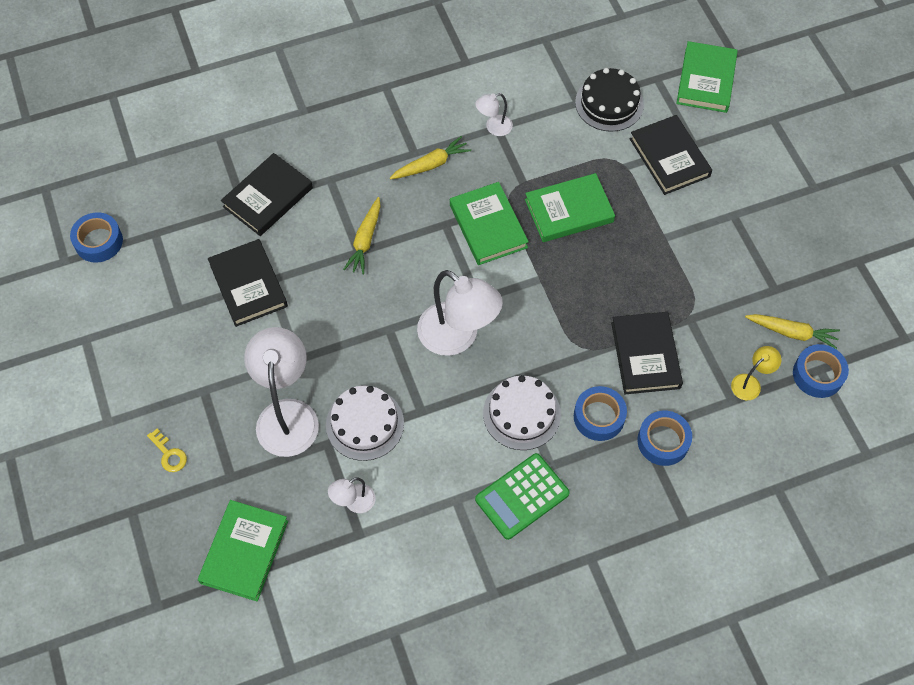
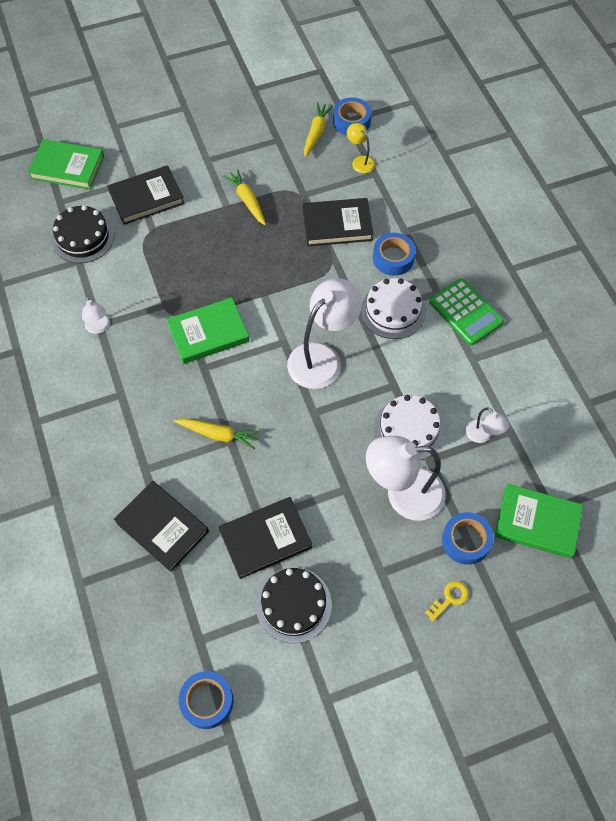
camera: 90 degrees left, 0 degrees up
(179, 310) = (293, 604): none -> black cake
(431, 164) = (136, 379): yellow carrot -> yellow carrot (247, 200)
(569, 211) = (196, 271): green book -> none
(663, 441) = (411, 218): blue tape -> blue tape (466, 541)

